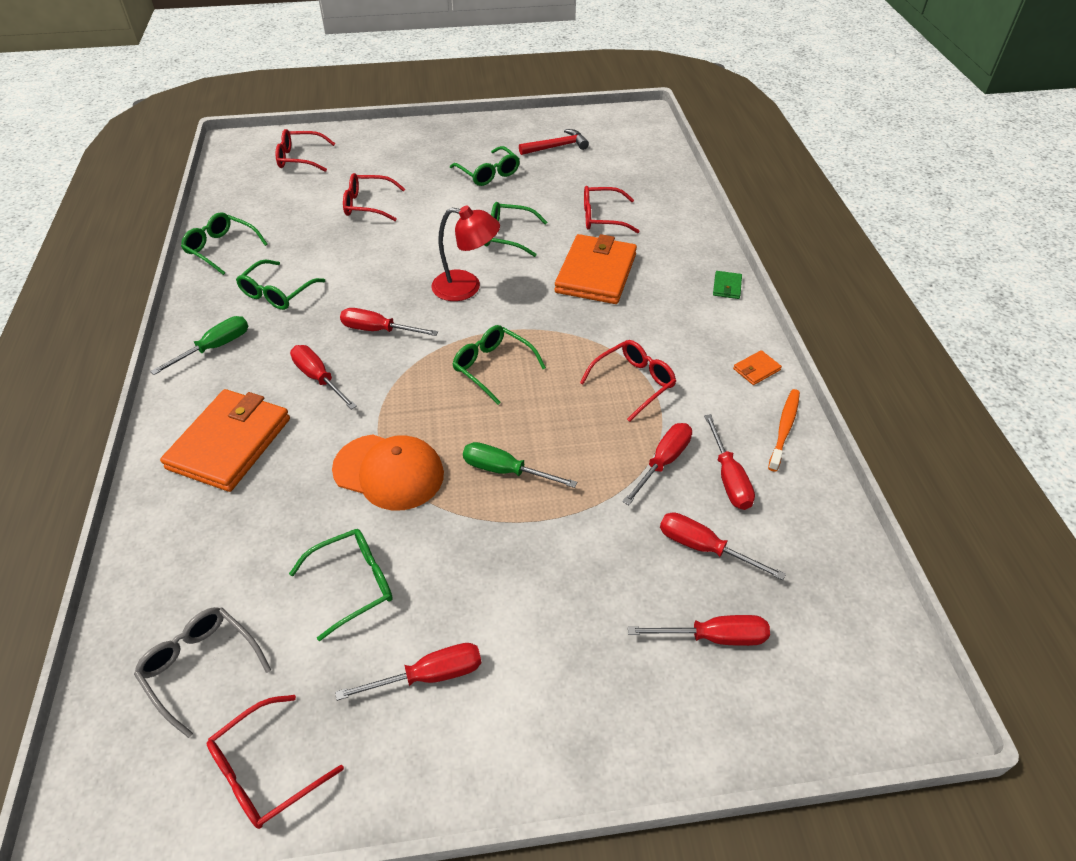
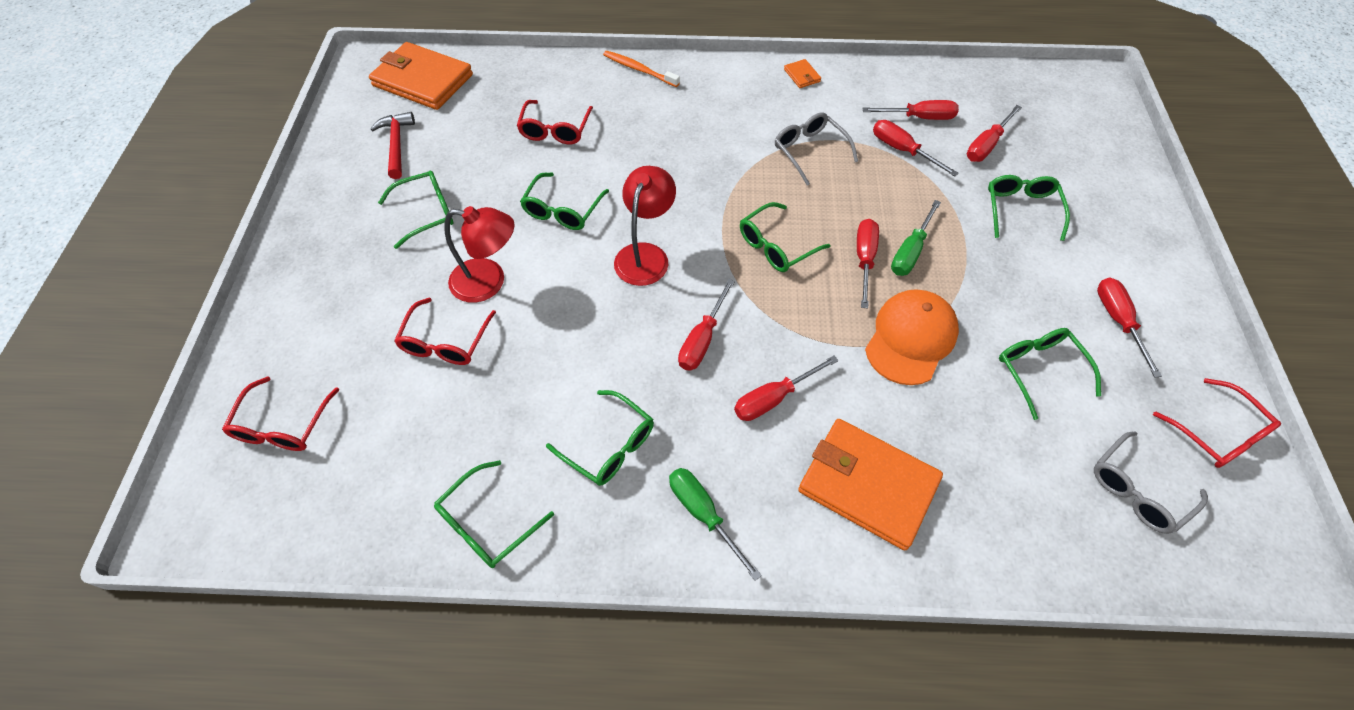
camera: 80 degrees left, 10 degrees up
(425, 213) = (489, 282): none -> red lamp
(596, 273) = (649, 150): orange wallet -> orange wallet (423, 80)
(596, 580) = (1021, 210): none -> green glasses
(633, 383) = (809, 151): red glasses -> grey glasses
(713, 637) = (1061, 156): red screwdriver -> red screwdriver (864, 260)
(727, 287) = (692, 68): green wallet -> none
(784, 428) = (869, 76): orange toothbrush -> orange toothbrush (639, 69)

